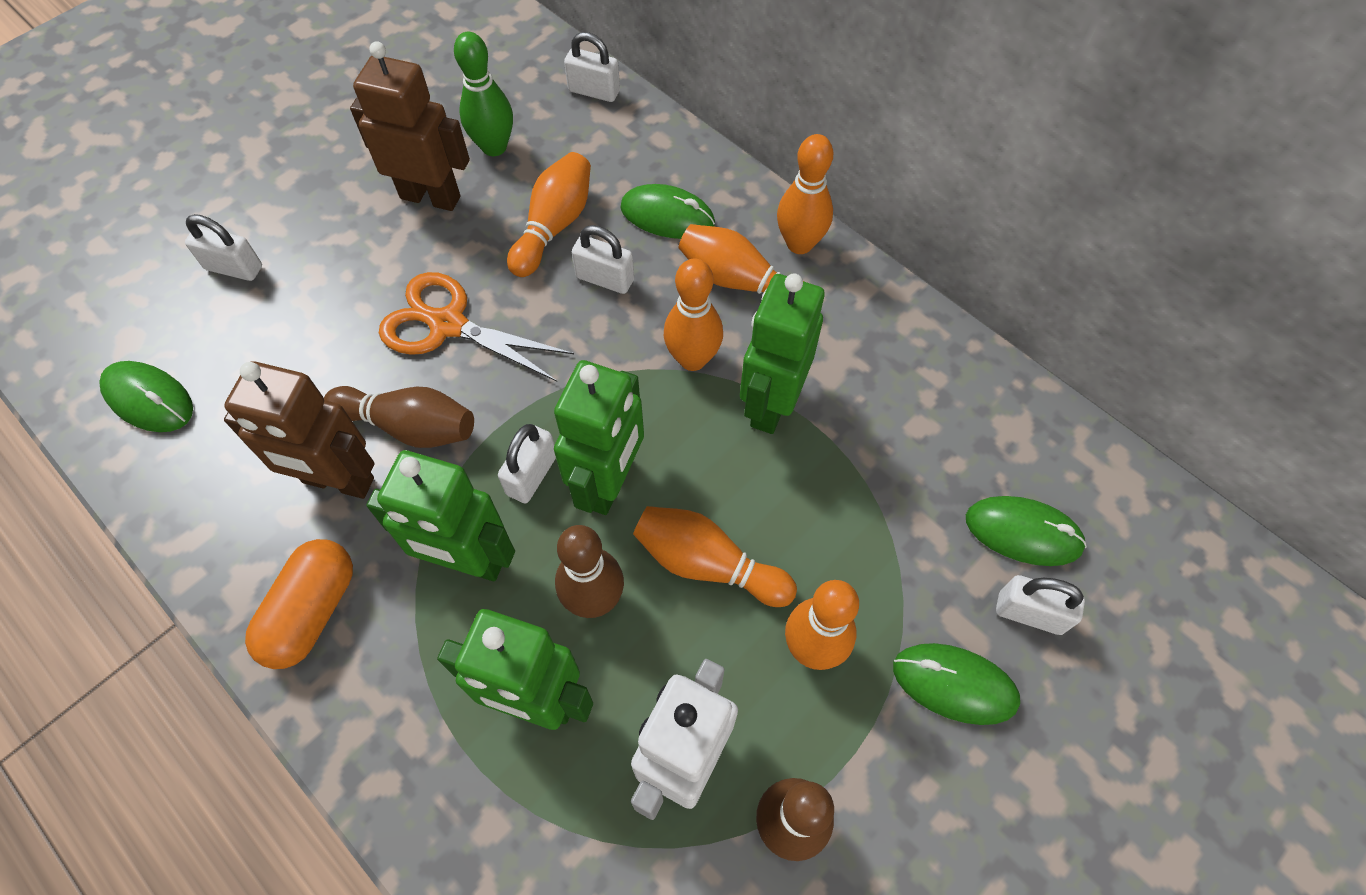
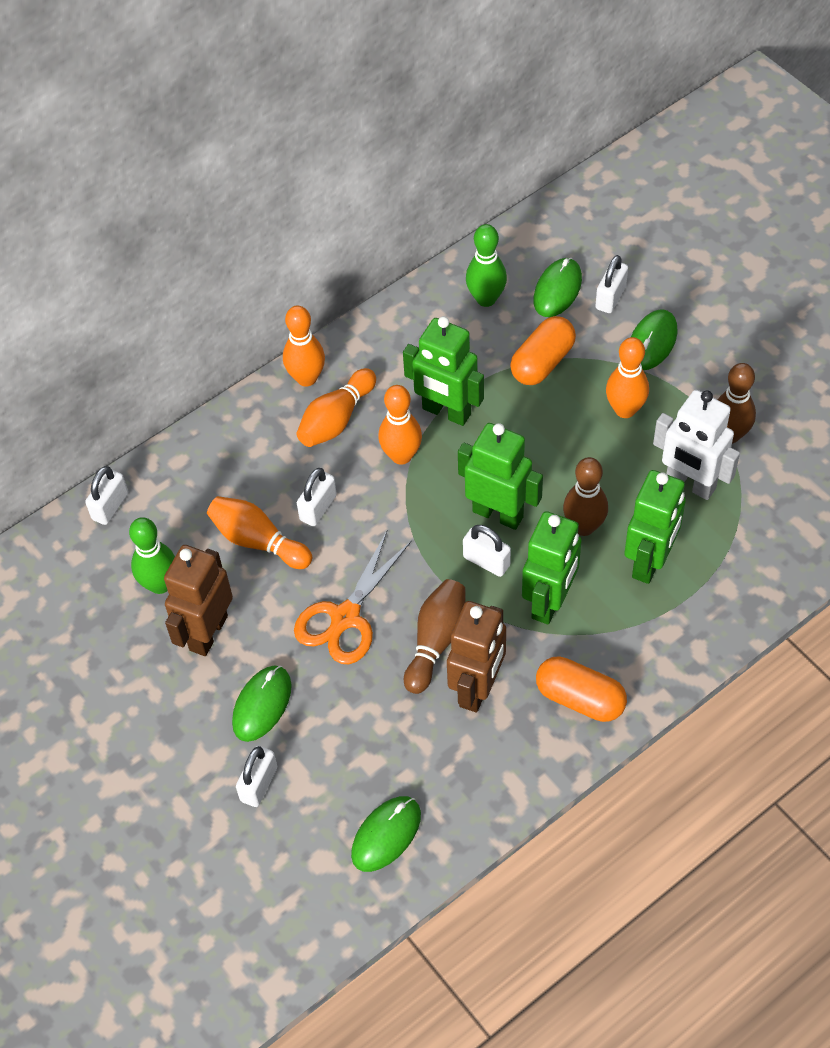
camera: 80 degrees left, 5 degrees down
(667, 216) = (262, 462): green mouse -> green mouse (262, 704)
(708, 564) = (564, 460): orange bowling pin -> none
(880, 521) = (542, 362): none -> orange capsule
(980, 436) = (486, 299): none -> green bowling pin

